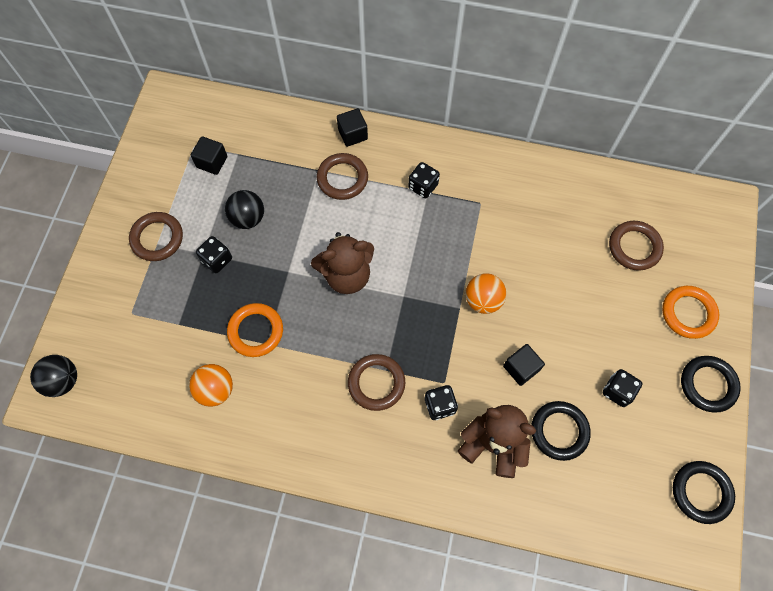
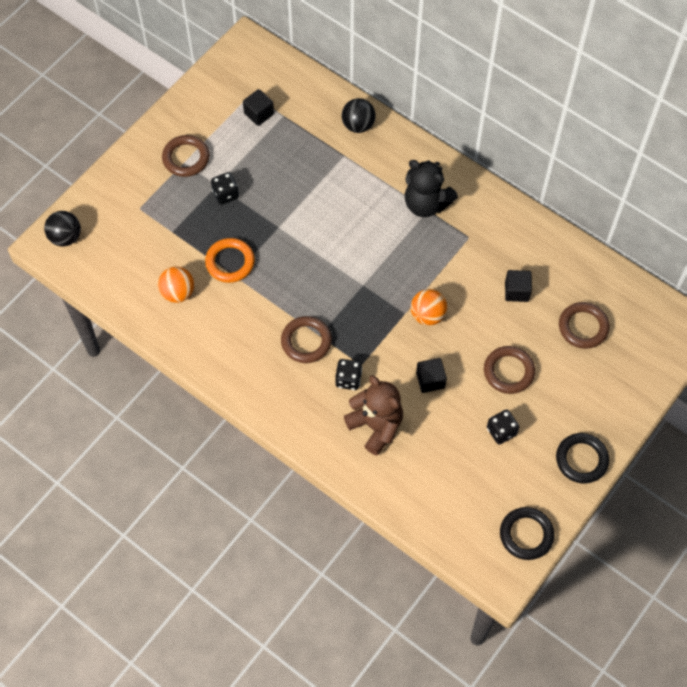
camera: 25 degrees right, 5 degrees down
(248, 218) = (266, 171): black ball -> black ball (358, 125)
(342, 178) = (361, 170): brown ring -> brown ring (508, 371)
(346, 275) = (325, 249): brown teddy bear -> none
(352, 134) = (388, 137): black cube -> black cube (516, 291)
(423, 186) = (426, 204): black dice -> black teddy bear
(559, 431) = (435, 440): black ring -> none
(688, 313) = (598, 398): orange ring -> none

